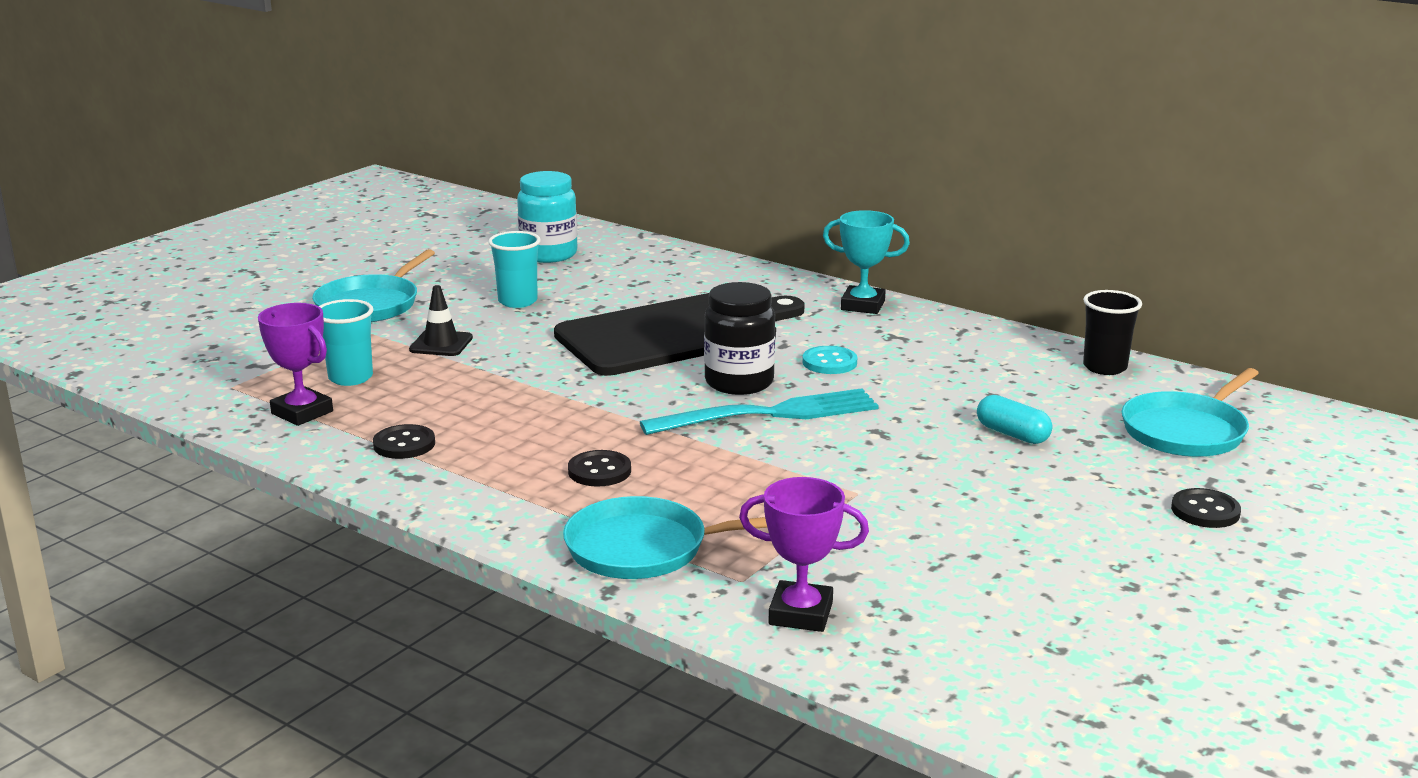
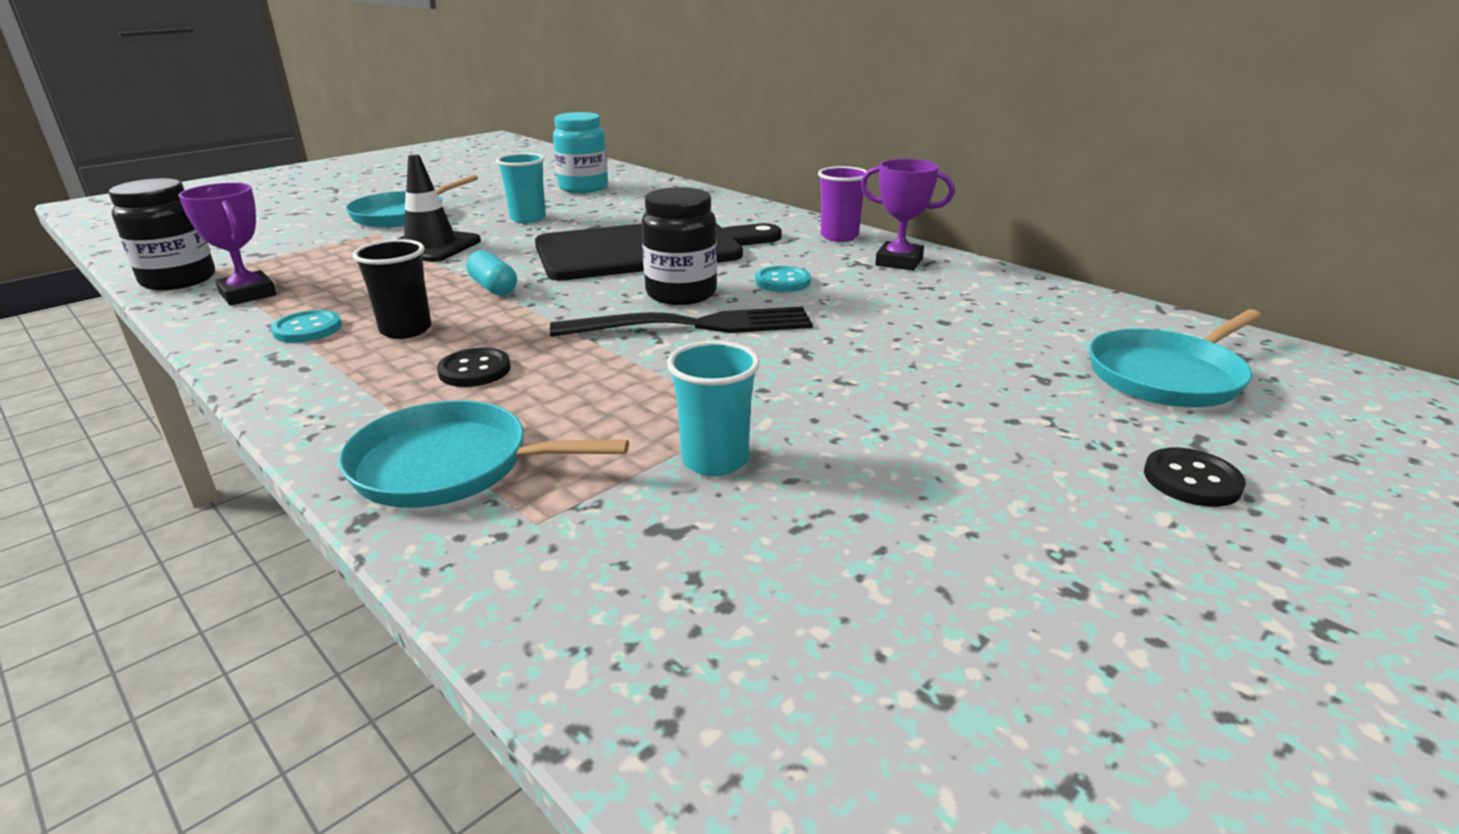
camera: 10 degrees right, 5 degrees up
(208, 402) = (179, 280): none -> black jar
(350, 378) = (324, 268): turquoise cup -> turquoise cup (715, 460)
(404, 444) = (307, 329): black button -> turquoise button
(441, 344) = (431, 246): black traffic cone -> black traffic cone, size x1.54
(769, 414) = (693, 325): turquoise fork -> black fork
(800, 613) = (580, 584): purple trophy -> purple trophy (899, 262)
(863, 305) = (839, 236): turquoise trophy -> purple cup
(1012, 434) = (954, 364): turquoise capsule -> turquoise capsule (493, 287)
(1105, 367) = (1075, 303): black cup -> black cup (406, 330)

